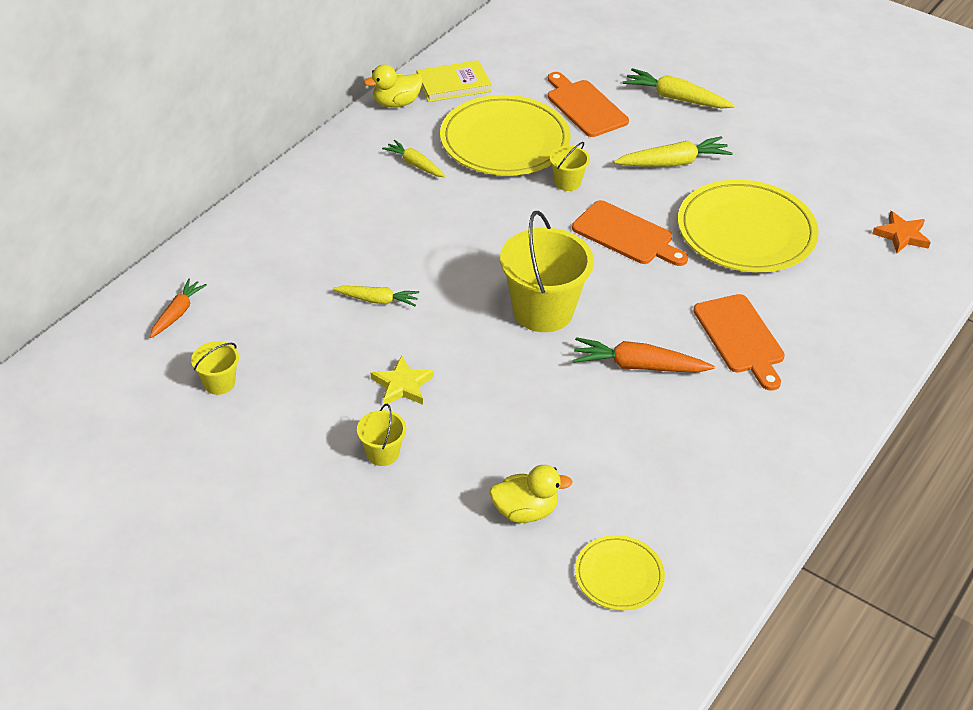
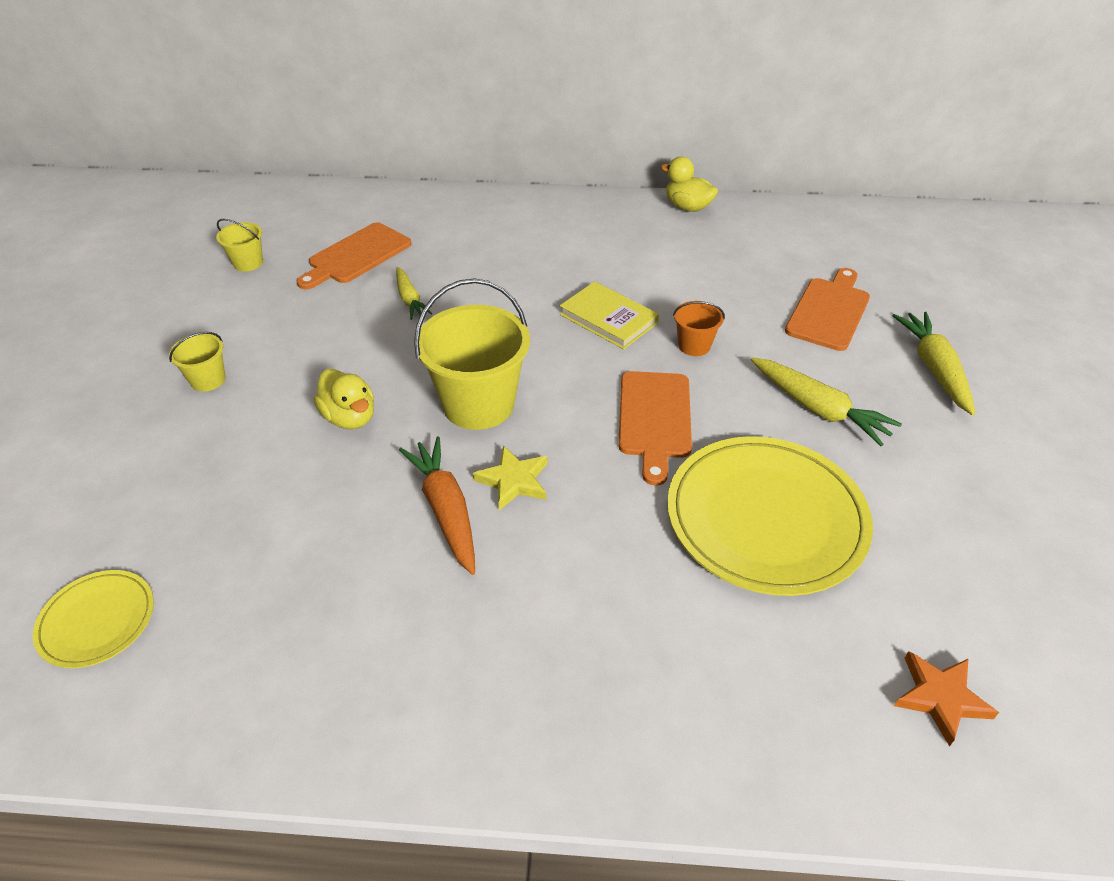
camera: 60 degrees right, 0 degrees up
(177, 313) = (317, 214): orange carrot -> none
(402, 385) = (306, 356): yellow star -> yellow star (514, 481)
(415, 164) = (615, 248): yellow carrot -> none
(453, 84) = (754, 224): yellow book -> yellow book (608, 319)
(505, 141) = (710, 283): yellow plate -> none
(525, 511) = (170, 505): yellow duck -> yellow duck (350, 417)
(567, 182) = (694, 345): yellow bucket -> orange bucket
(740, 337) = (564, 586): orange cutting board -> orange cutting board (357, 256)

